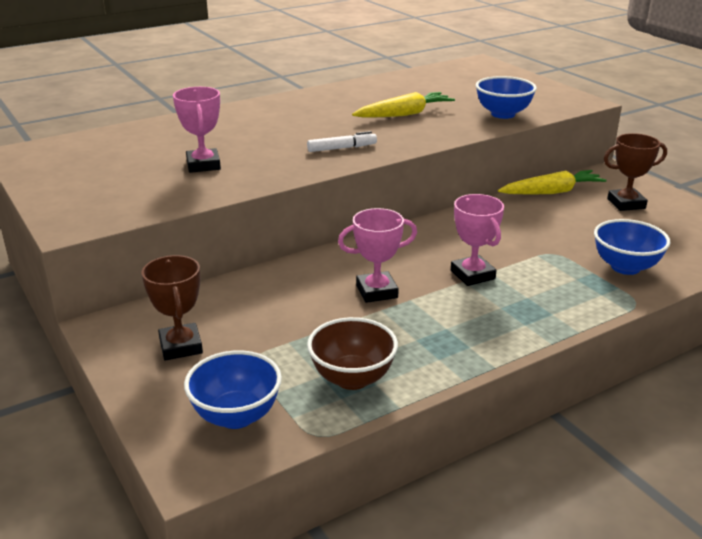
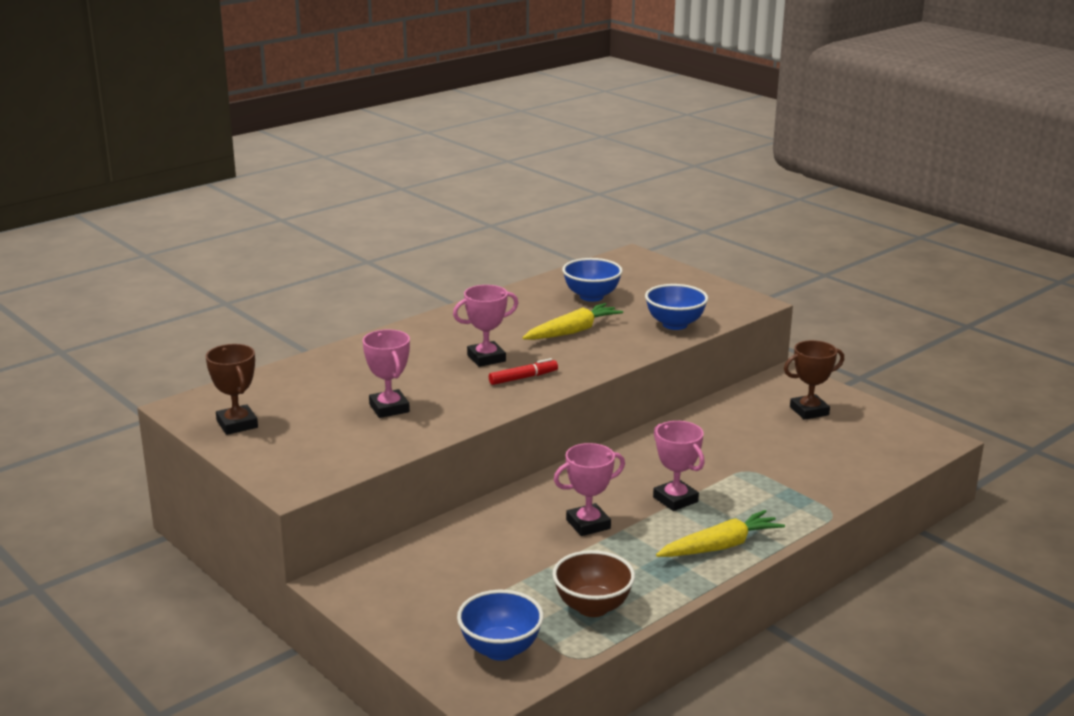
camera: 10 degrees left, 5 degrees down
(181, 346) = (420, 594): brown trophy -> brown trophy (237, 424)
(314, 130) = (486, 358): none -> pink trophy
(342, 148) = (523, 378): white marker -> red marker
(551, 192) = (733, 403): yellow carrot -> yellow carrot (720, 546)
(625, 267) = (818, 479): blue bowl -> blue bowl (591, 296)

